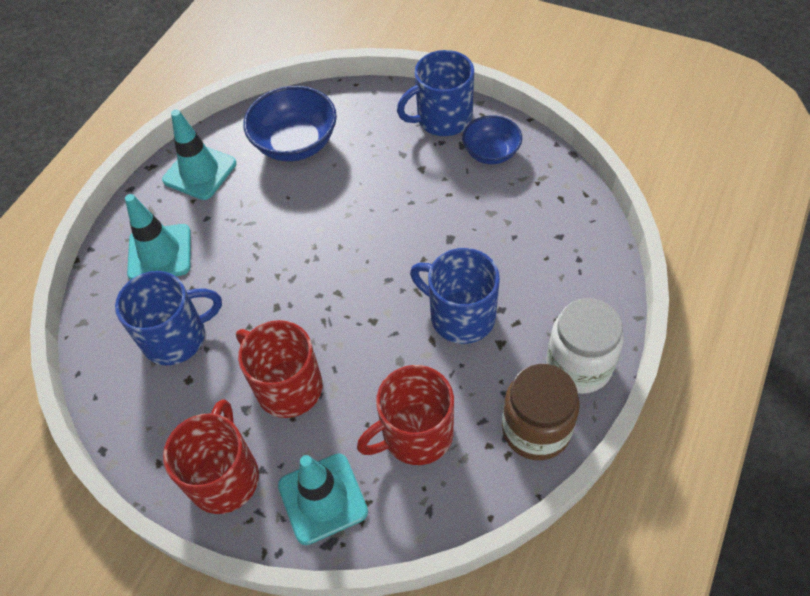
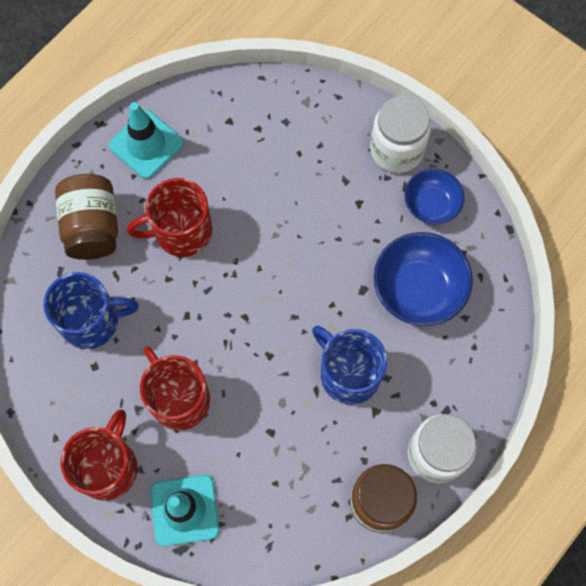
camera: 10 degrees right, 15 degrees up
(160, 253) = (92, 227): turquoise traffic cone -> brown jar
(295, 143) = (245, 138): blue bowl -> blue bowl (418, 289)
(416, 434) = (277, 475): red mug -> red mug (181, 231)
(443, 118) = (396, 149): blue mug -> white jar

